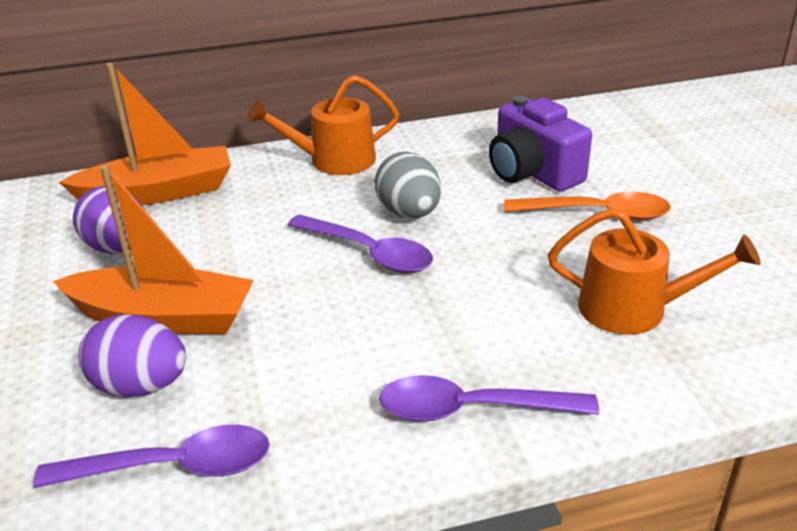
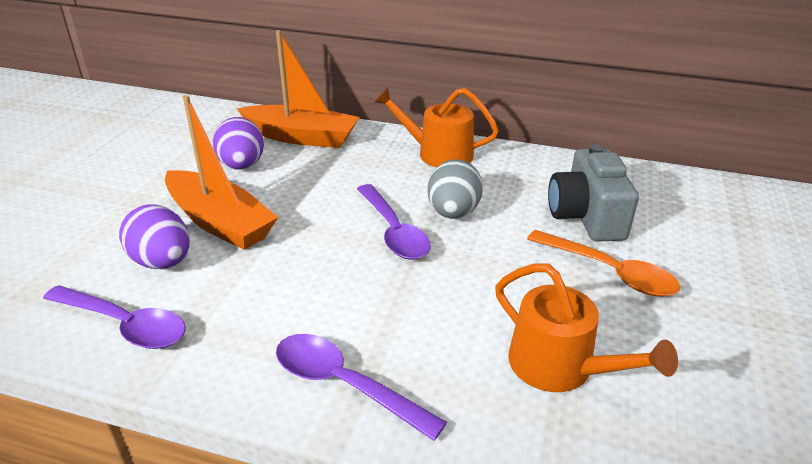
camera: 30 degrees right, 0 degrees up
(533, 172) = (586, 217): purple camera -> grey camera

